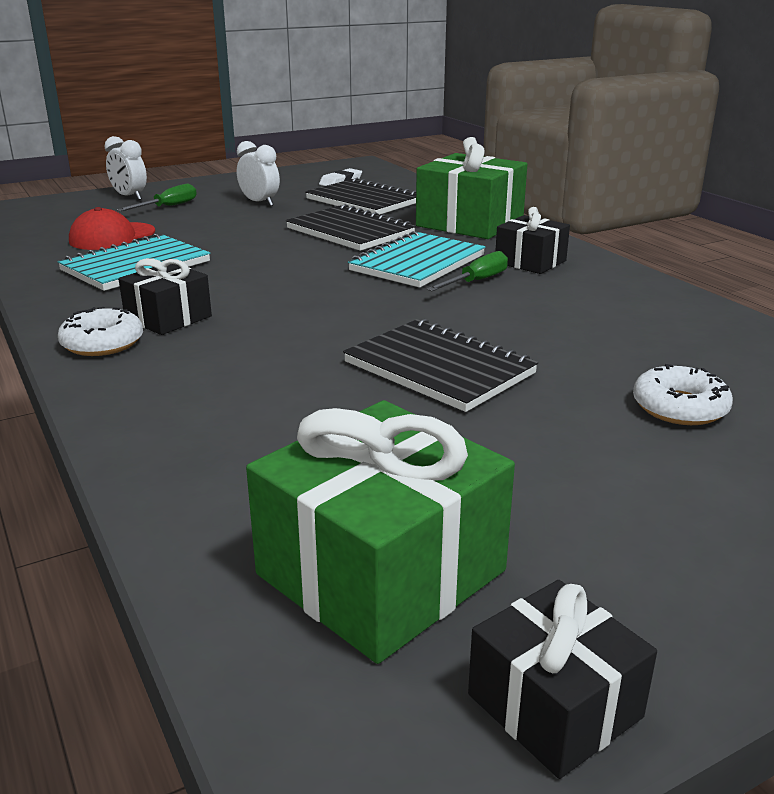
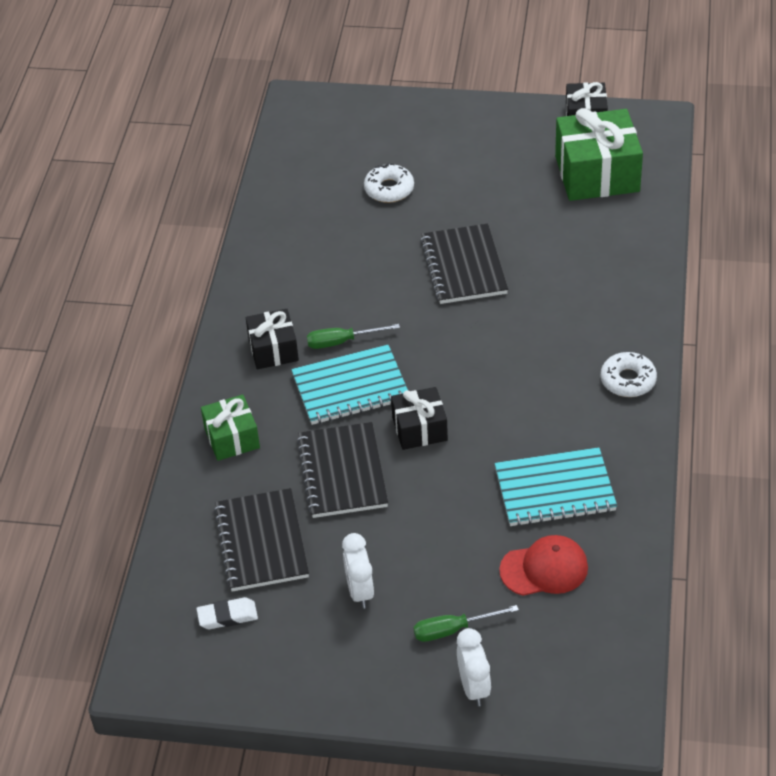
camera: 140 degrees left, 20 degrees up
(168, 318) = (573, 393): black gift -> black gift (419, 429)
(469, 223) = (232, 438): green gift -> green gift, size x0.57

